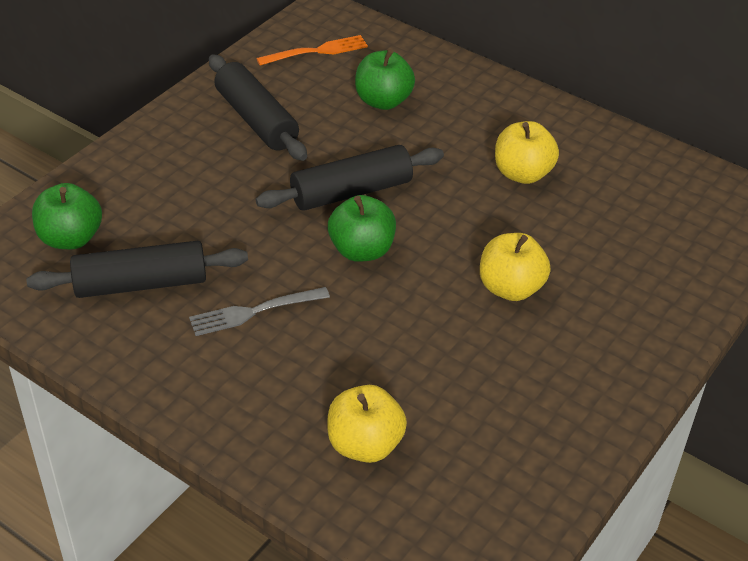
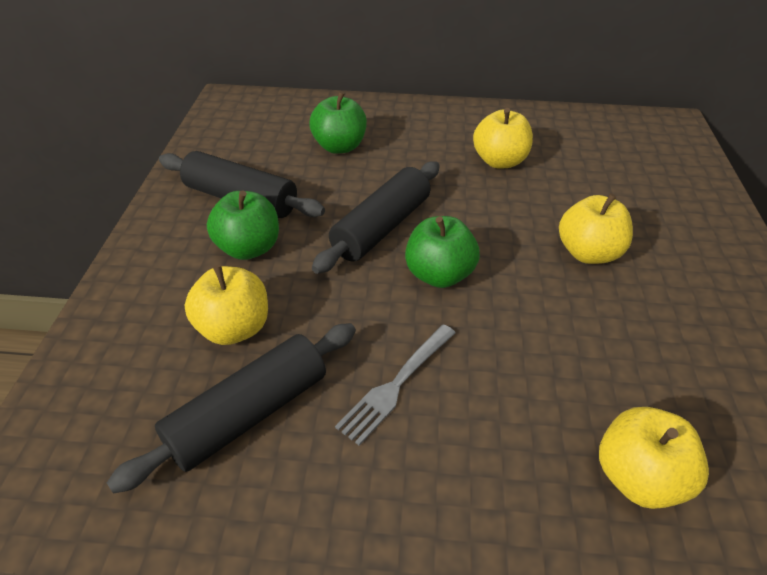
camera: 30 degrees left, 0 degrees up
(70, 238) = (125, 399): green apple -> green apple (249, 248)
(173, 223) = (234, 328): none -> yellow apple
(317, 51) = (249, 128): orange fork -> none

